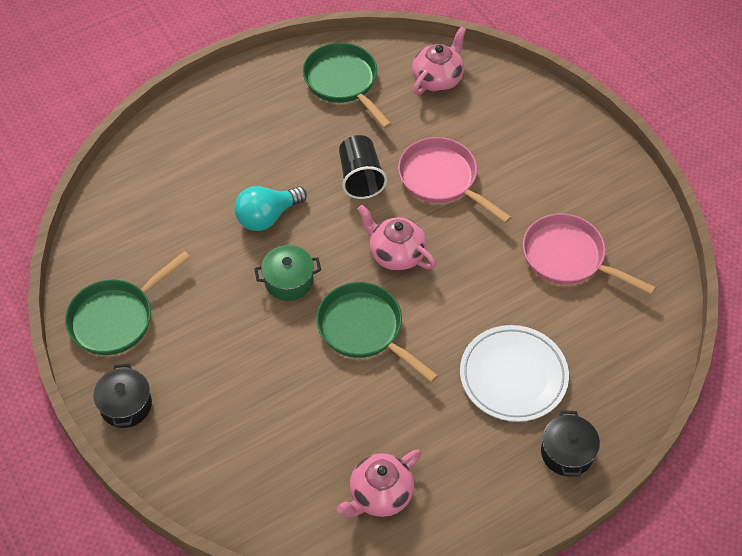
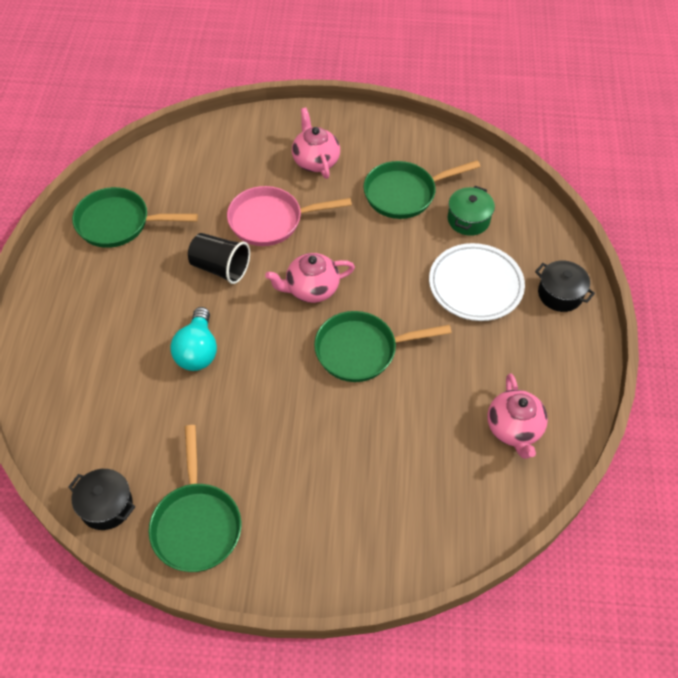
camera: 55 degrees left, 0 degrees up
(126, 405) = (292, 567): black pot -> black pot (106, 506)
(289, 281) = (273, 373): green pot -> green pot (468, 220)
(438, 79) = (177, 166): pink teapot -> pink teapot (315, 161)
(569, 258) = (404, 193): pink pan -> green pan

